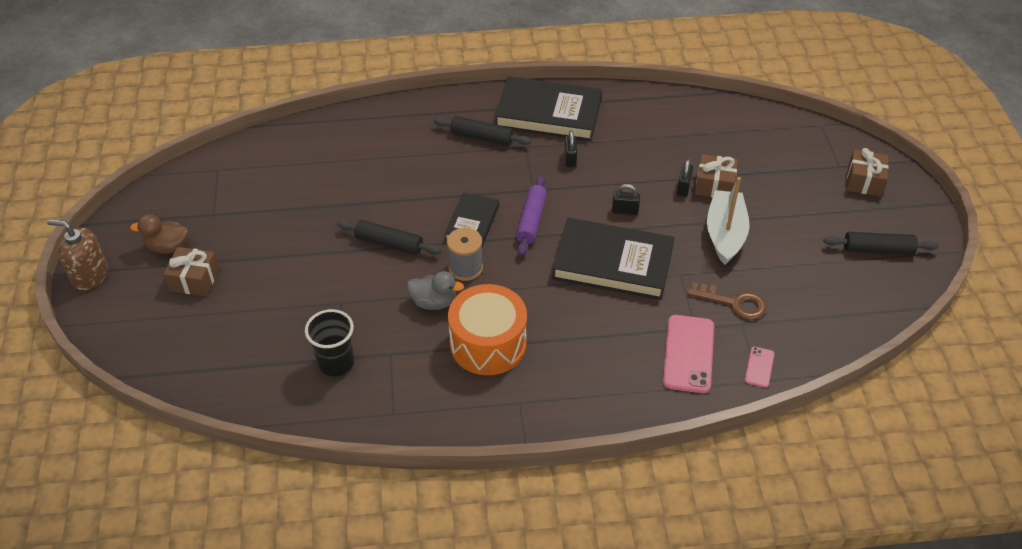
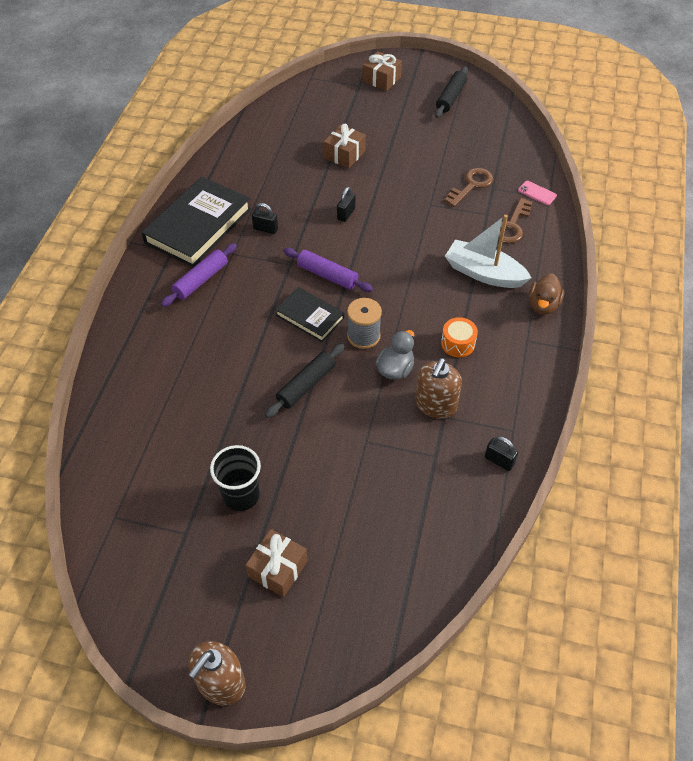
camera: 70 degrees left, 5 degrees up
(168, 247) = (214, 589): brown duck -> brown duck (543, 305)
(336, 363) = (440, 461): black cup -> black cup (241, 495)
(402, 344) = (435, 405): none -> brown soap dispenser
(481, 137) = (201, 280): black rolling pin -> purple rolling pin
(488, 344) = (458, 344): orange drum -> orange drum, size x0.48
(613, 263) = (401, 239): black book -> none
(683, 188) = (338, 172): black padlock -> black padlock (499, 461)
(688, 354) = (512, 226): pink phone -> brown key
(725, 234) = (399, 166): white boat -> white boat (483, 273)

